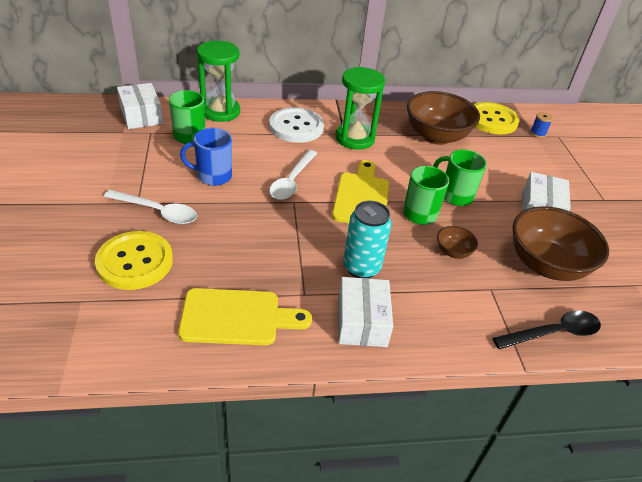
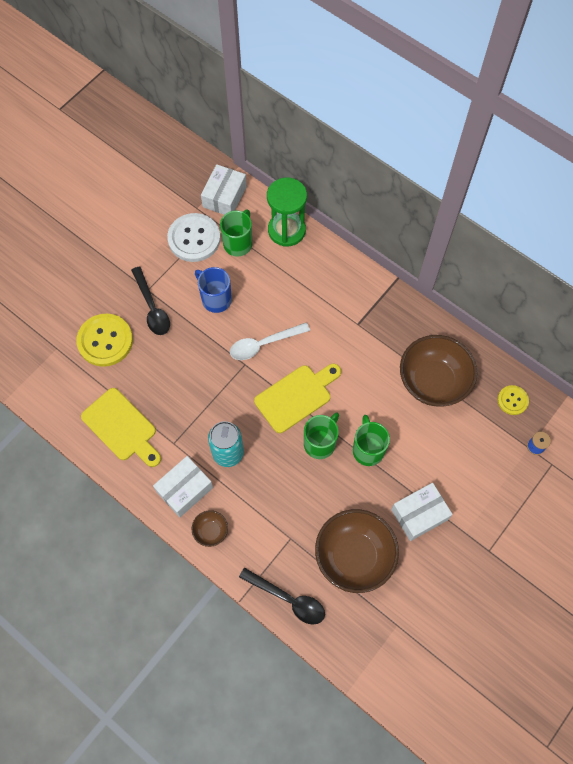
camera: 50 degrees right, 25 degrees up
(157, 212) = (152, 307): white spoon -> black spoon
(296, 127) = (327, 289): white button -> white button (194, 238)
(355, 138) = (360, 334): green hourglass -> none
(453, 252) = (302, 492): brown bowl -> brown bowl (211, 531)
(492, 120) = (512, 400): yellow button -> yellow button, size x0.54

